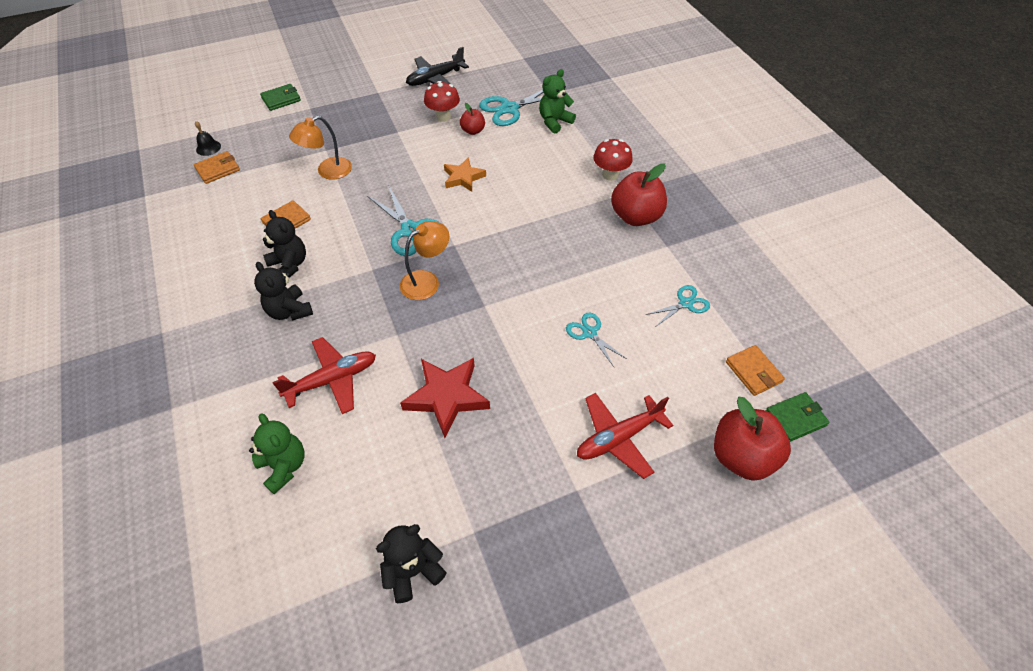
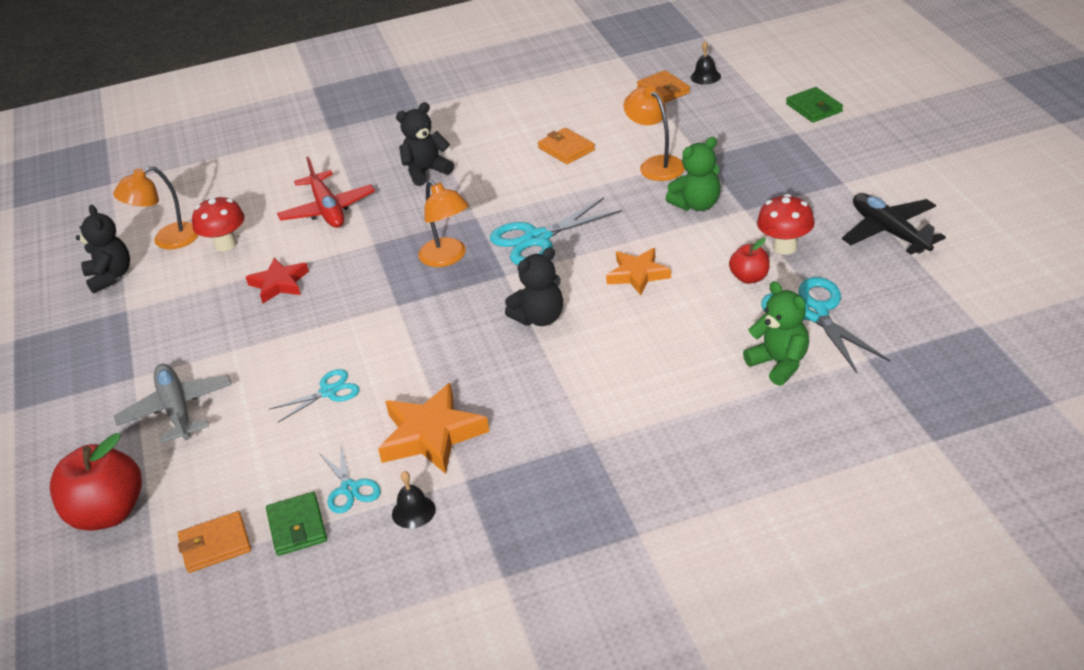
camera: 100 degrees right, 15 degrees down
(284, 466) = (243, 196): green teddy bear -> green teddy bear (697, 205)
(289, 265) = (494, 162): black teddy bear -> black teddy bear (539, 318)
(352, 526) = (167, 240): none -> orange lamp
(446, 397) = (279, 284): red star -> red star, size x0.65
(610, 175) = (637, 425): red mushroom -> red mushroom (225, 245)
(618, 438) = (177, 410): red plane -> grey plane
(629, 267) = (431, 435): none -> orange star
(635, 216) = (534, 449): red apple -> none
(698, 267) = (413, 511): none -> black bell
(795, 418) = (132, 576): green wallet -> green wallet (297, 527)

